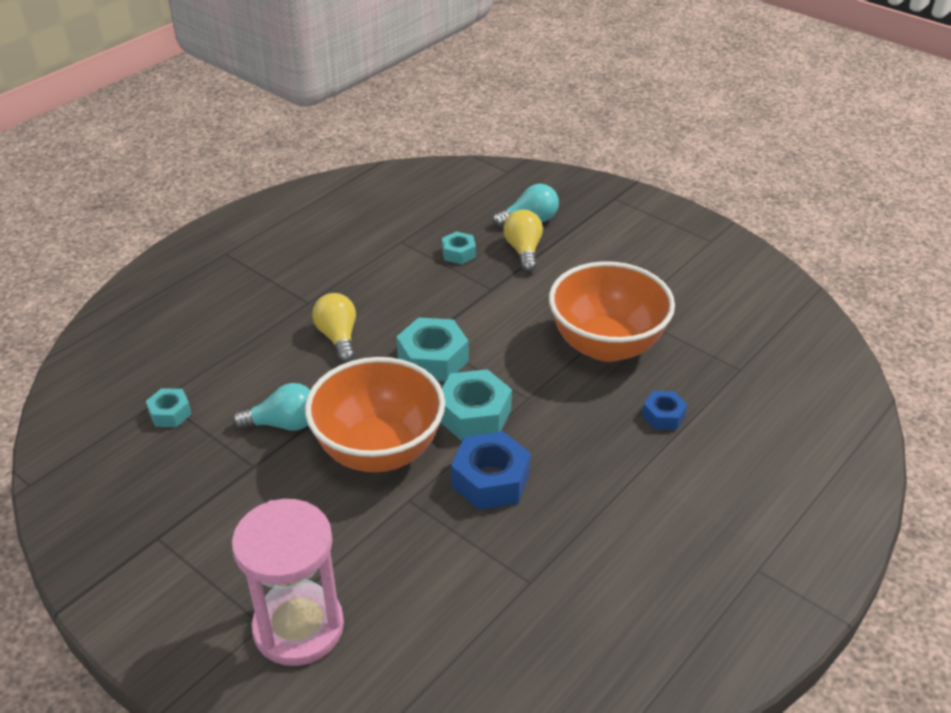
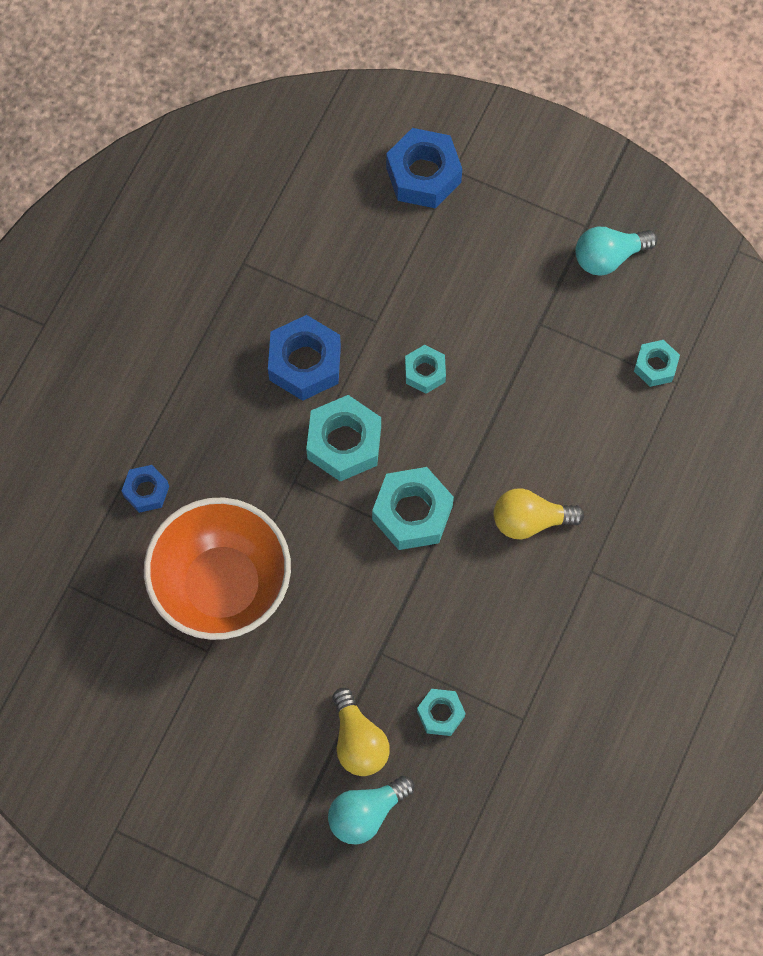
camera: 165 degrees right, 30 degrees up
(283, 424) = (534, 381): turquoise light bulb -> turquoise light bulb (608, 257)
(298, 627) = (423, 175): pink hourglass -> blue nut
(338, 337) = (530, 520): yellow light bulb -> yellow light bulb turned 120 degrees clockwise
(379, 450) = (425, 372): orange bowl -> turquoise nut

